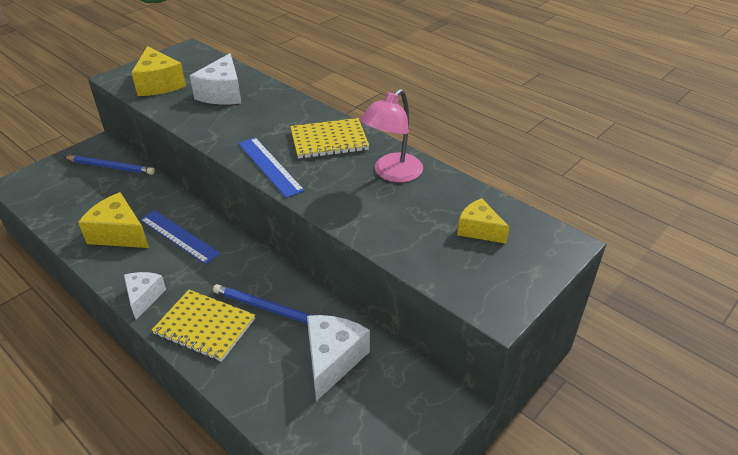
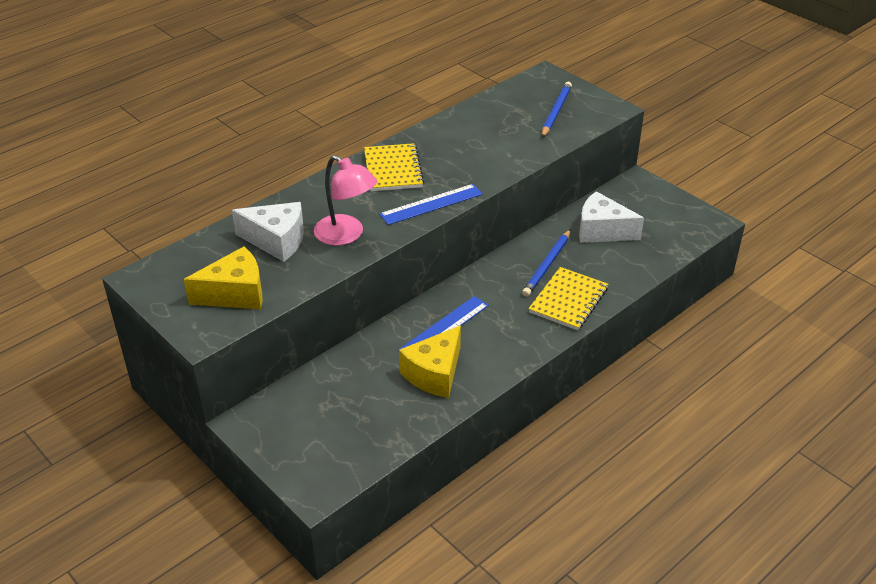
camera: 85 degrees left, 0 degrees up
(111, 167) = (301, 401): blue pencil -> blue pencil (556, 112)
(144, 297) = (532, 342): white cheese -> none
(392, 173) = (452, 138): pink lamp -> pink lamp (346, 235)
(479, 230) = (530, 106): yellow cheese -> none

